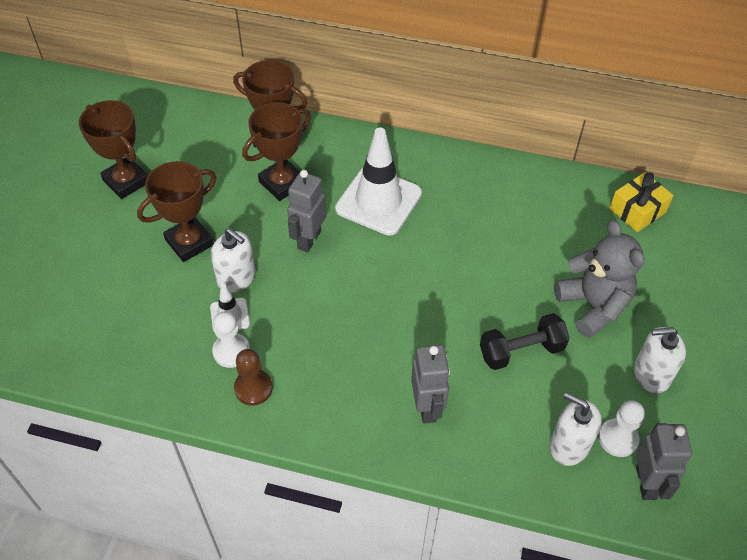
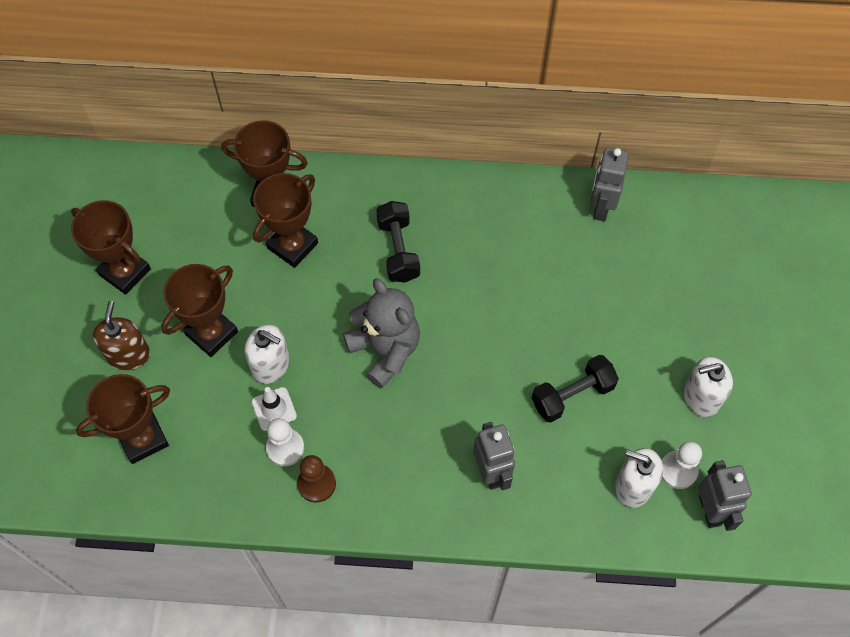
camera: 10 degrees left, 10 degrees up
(101, 321) = (143, 438): none -> brown trophy
(109, 248) = (128, 354): none -> brown soap dispenser
(309, 240) = (335, 308): grey robot -> grey robot (601, 207)
(378, 201) = (398, 250): white traffic cone -> black dumbbell
(593, 306) = (635, 333): grey teddy bear -> grey teddy bear (385, 350)
(637, 210) = (664, 216): yellow gift -> none

